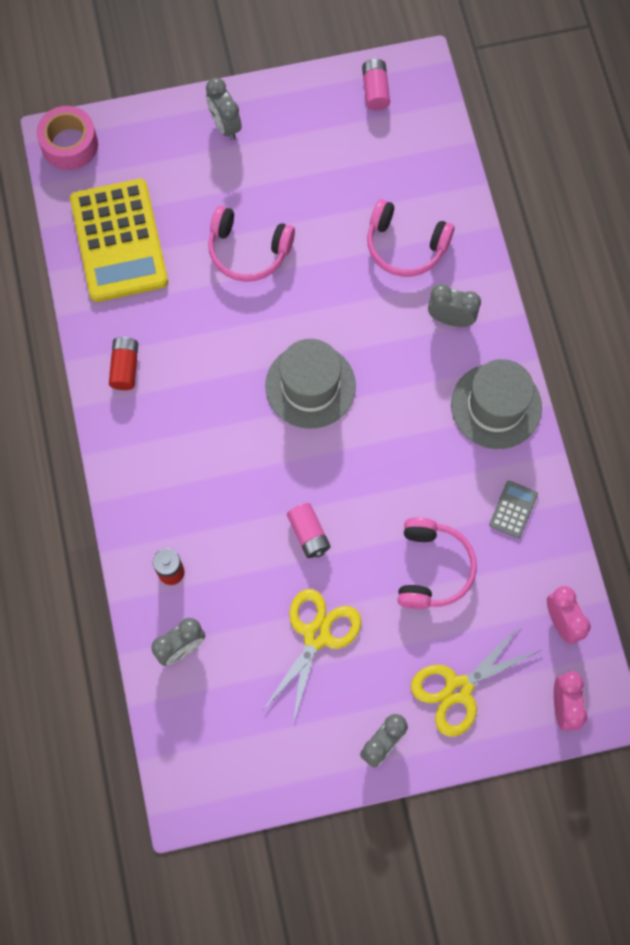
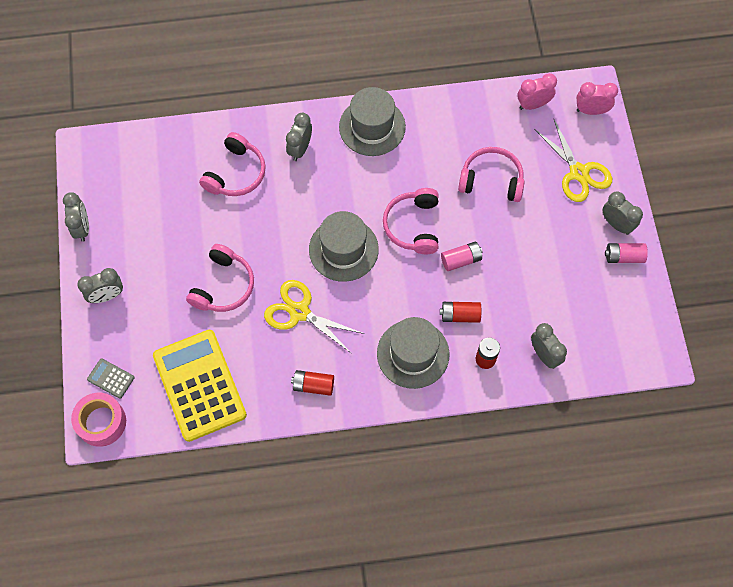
camera: 85 degrees left, 5 degrees down
(119, 241) = (199, 385): yellow calculator -> yellow calculator turned 105 degrees counterclockwise
(173, 481) = (413, 354): none -> grey hat
(229, 537) = (460, 315): none -> red battery
(311, 85) = (82, 228): none -> grey clock
(317, 635) = (538, 260): yellow scissors -> yellow scissors (300, 312)
(352, 470) = (413, 226): none -> pink headphones
(375, 90) = (96, 182): pink battery -> pink battery (623, 257)
(513, 509) = (451, 125): grey calculator -> grey calculator (111, 378)

